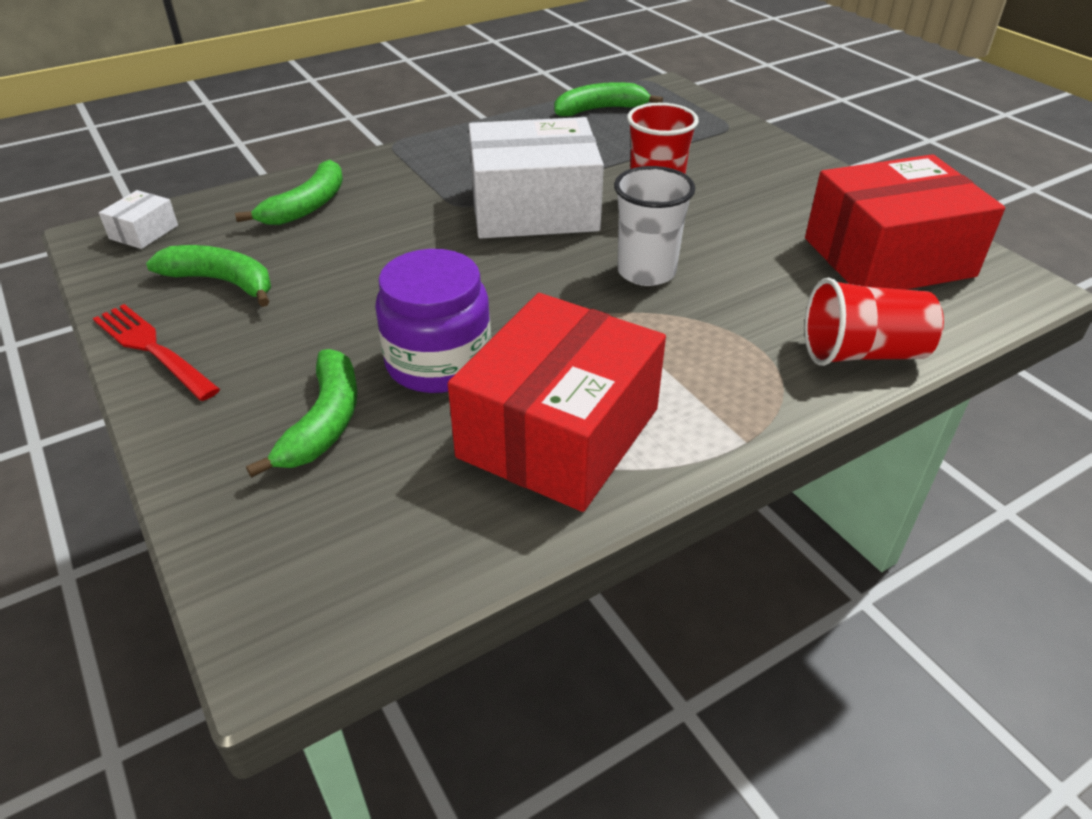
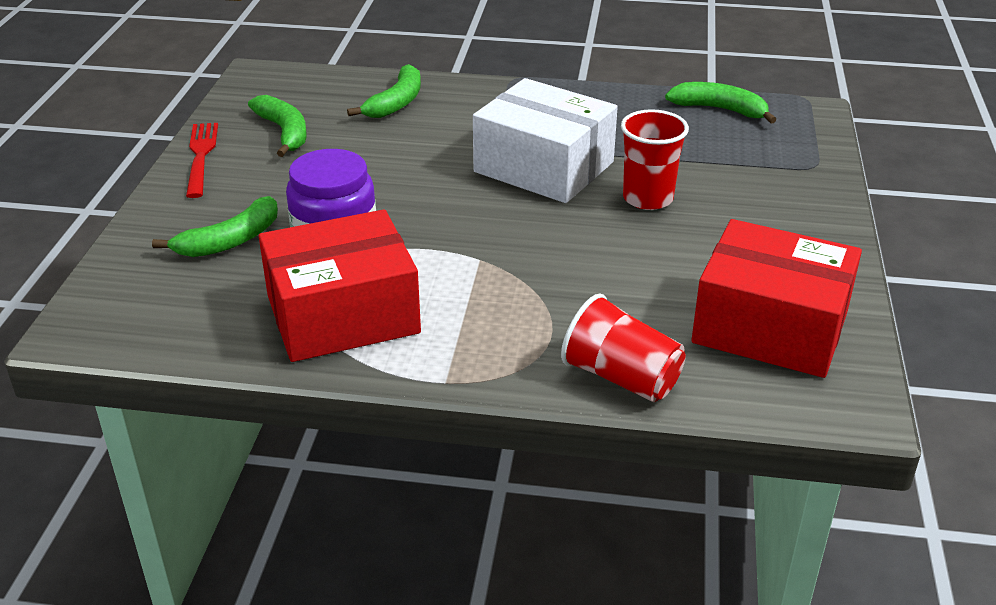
camera: 40 degrees right, 5 degrees down
(144, 232) = (282, 81): white box -> none
(307, 206) = (396, 102): green banana -> green banana turned 45 degrees counterclockwise
(646, 272) = (554, 247): white cup -> none

